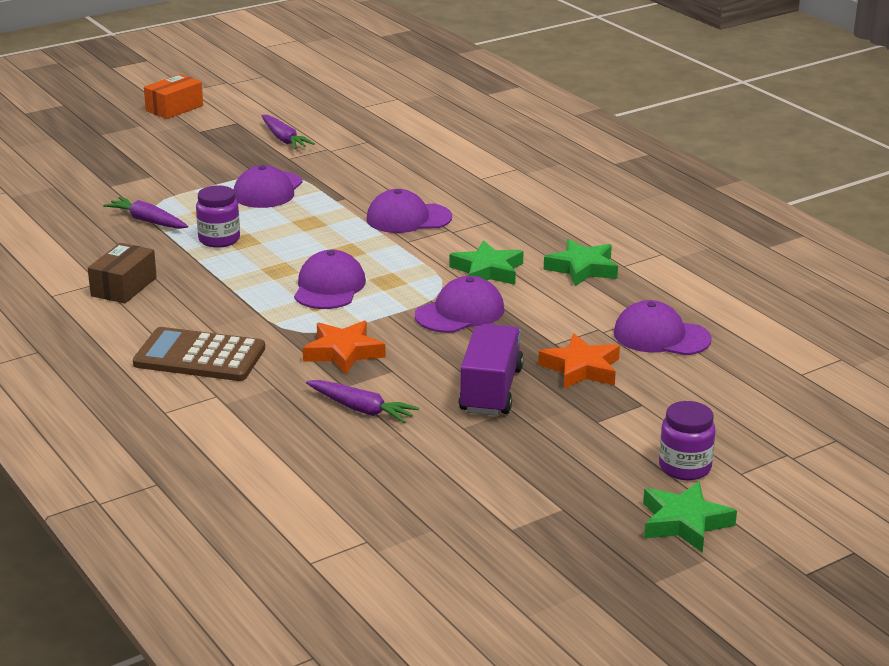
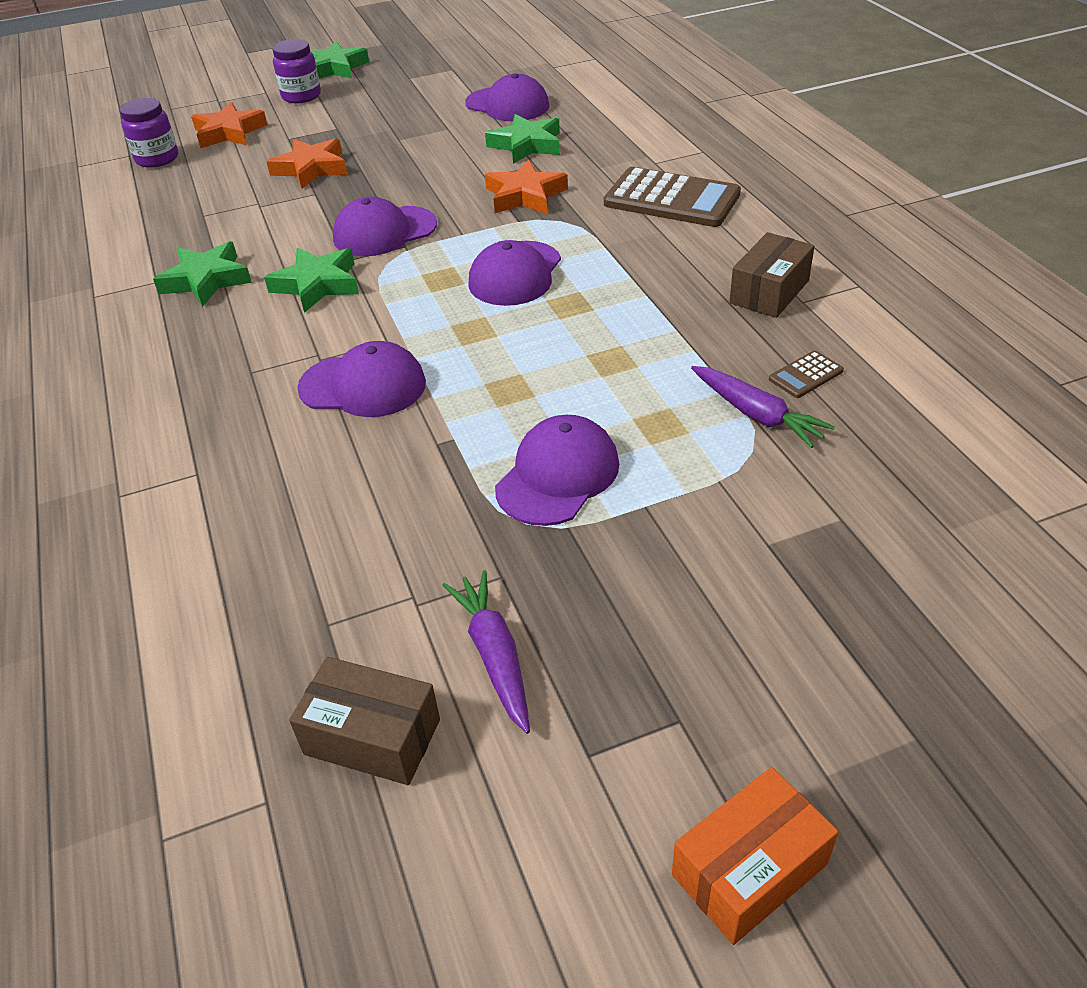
camera: 165 degrees left, 15 degrees up
(111, 241) = (805, 375): none -> brown calculator
(219, 239) = (645, 365): purple jar -> purple jar (157, 159)
(329, 120) = (372, 736): none -> brown box
(361, 409) = (526, 145): purple carrot -> green star
(490, 390) = (406, 154): purple truck -> none
(661, 336) = (208, 194): purple cap -> purple cap (507, 105)
(720, 408) = (229, 132): none -> orange star

